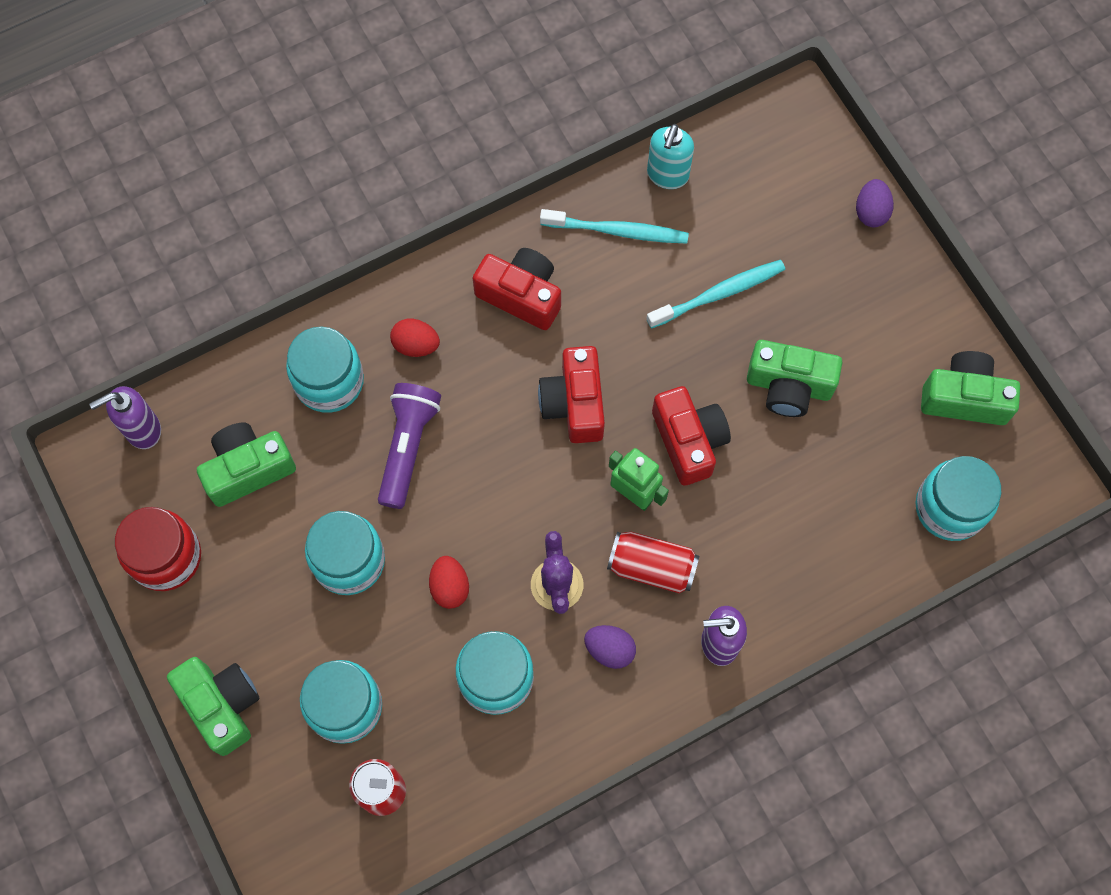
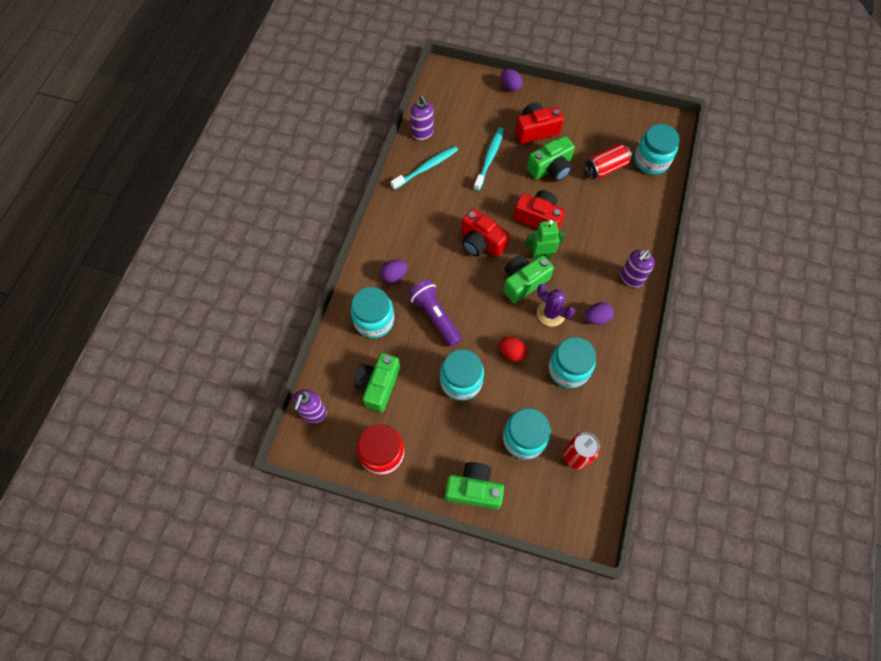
camera: 45 degrees left, 5 degrees down
(416, 345) = (394, 275): red egg -> purple egg
(521, 295) = (415, 221): red camera -> red camera (536, 130)
(651, 567) = (577, 274): red can -> red can (606, 168)
(667, 175) = (422, 133): turquoise soap dispenser -> purple soap dispenser
(964, 398) = (613, 121): green camera -> green camera (523, 282)

